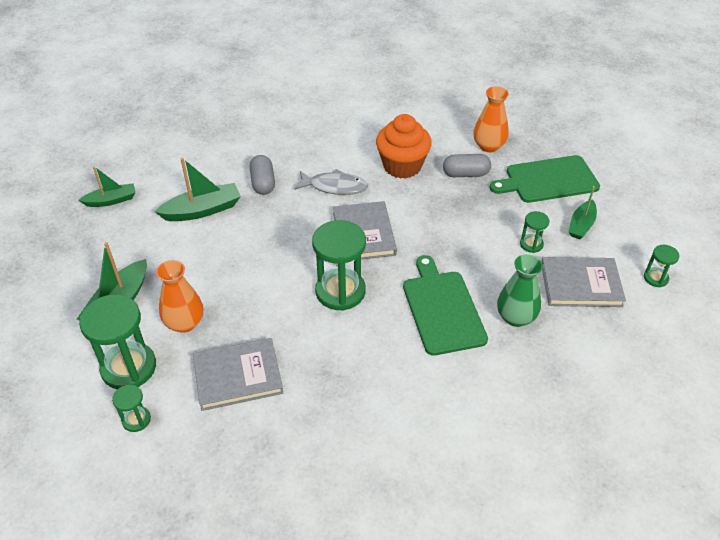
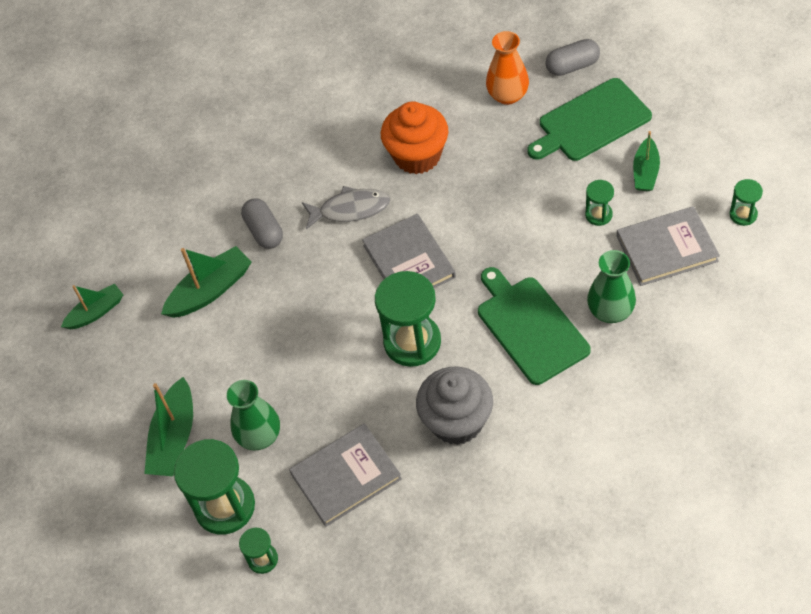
camera: 10 degrees left, 10 degrees up
(184, 323) = (259, 436): orange vase -> green vase
(350, 362) = (456, 421): none -> grey cupcake
(465, 174) = (494, 143): grey capsule -> grey capsule (572, 66)

